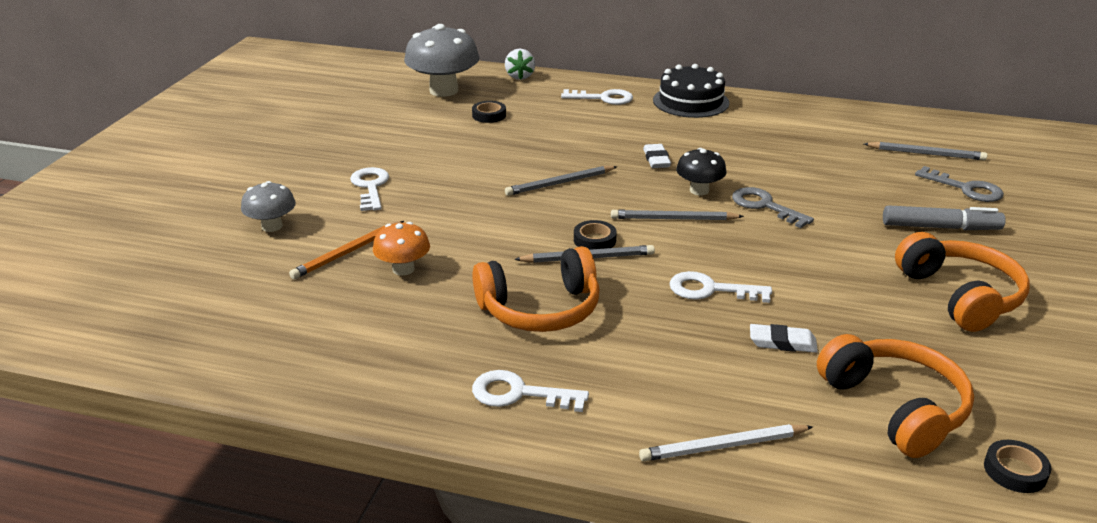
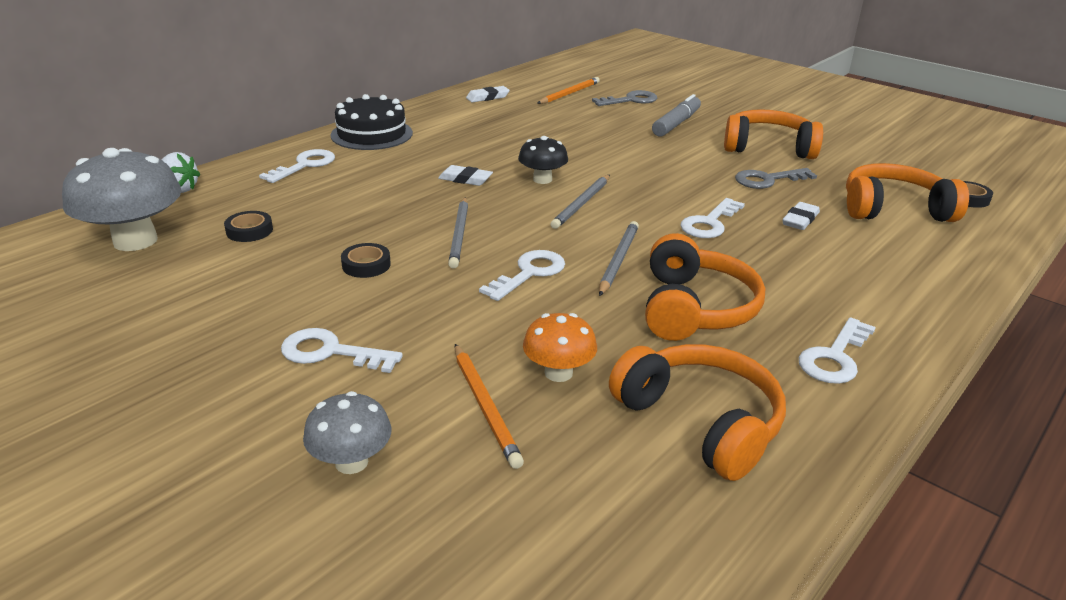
camera: 65 degrees left, 0 degrees up
(382, 339) = (700, 422): none -> orange headphones
(528, 225) = (529, 273): none -> white key
(594, 240) = (588, 248): black tape -> black tape (366, 265)
(723, 446) = (931, 283): white pencil -> none
(764, 206) = (594, 164): grey key -> grey key (768, 180)
(846, 121) = (487, 97): none -> white eraser
(926, 154) = (569, 93): grey pencil -> orange pencil

